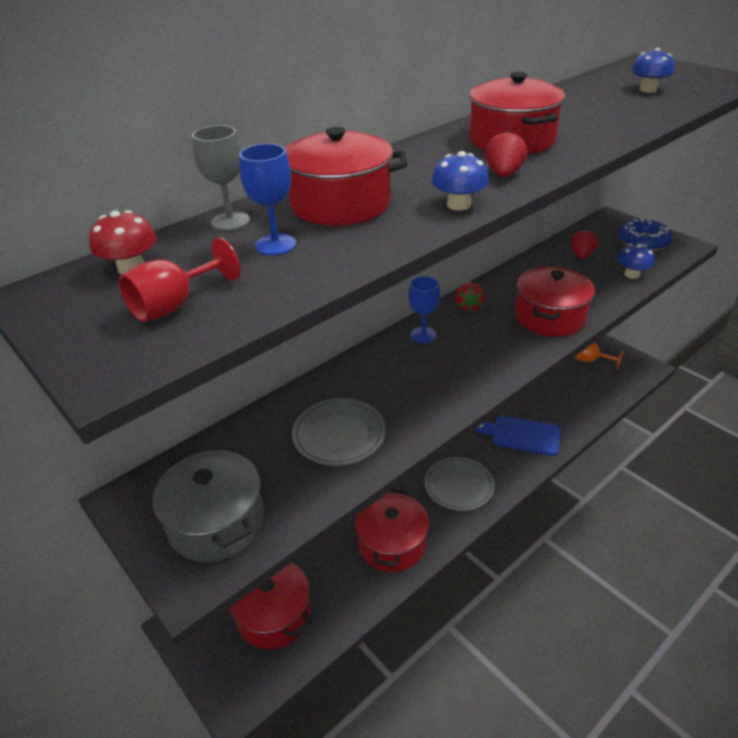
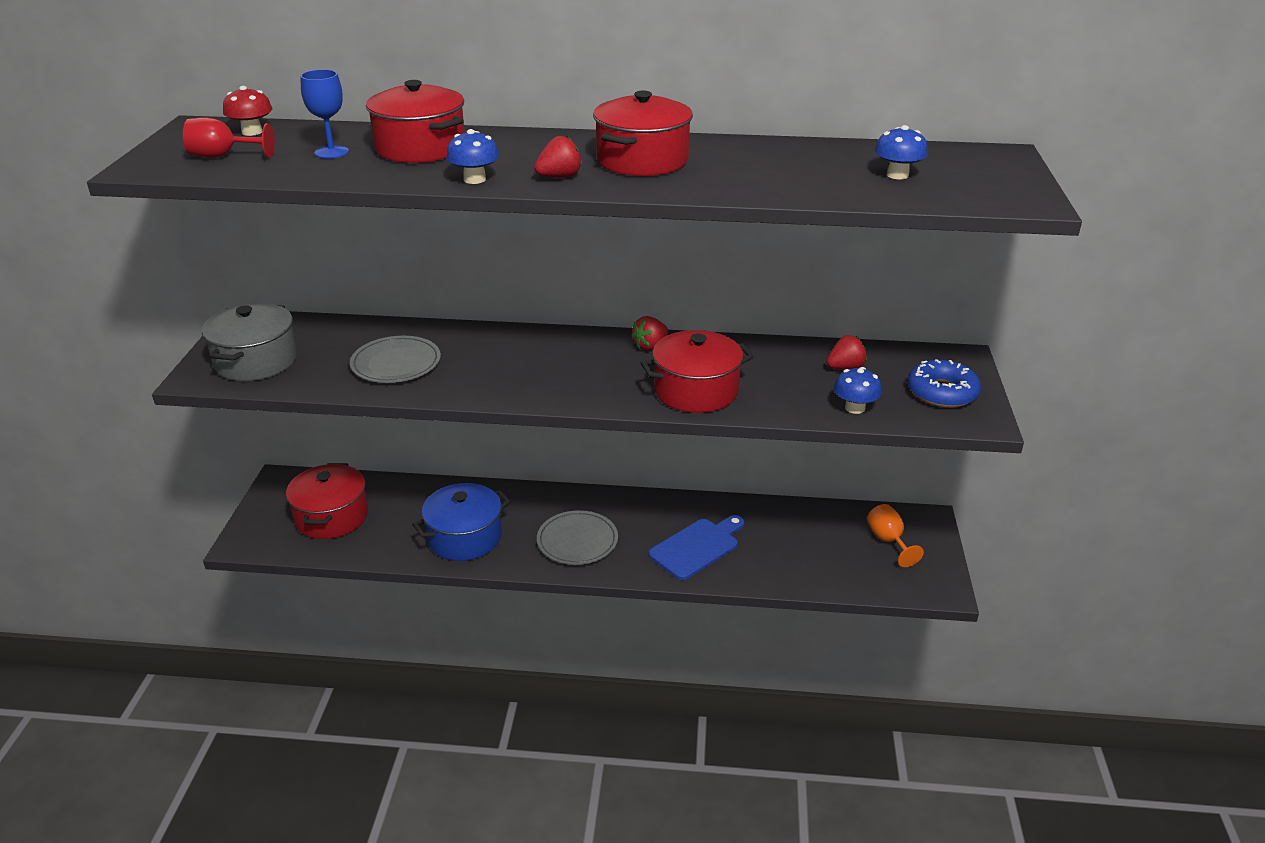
camera: 45 degrees right, 5 degrees down
(230, 221) = (348, 131): grey goblet -> none
(392, 544) = (465, 537): red pot -> blue pot
(423, 335) = (573, 343): blue goblet -> none
(521, 435) = (697, 547): blue cutting board -> blue cutting board turned 75 degrees clockwise

